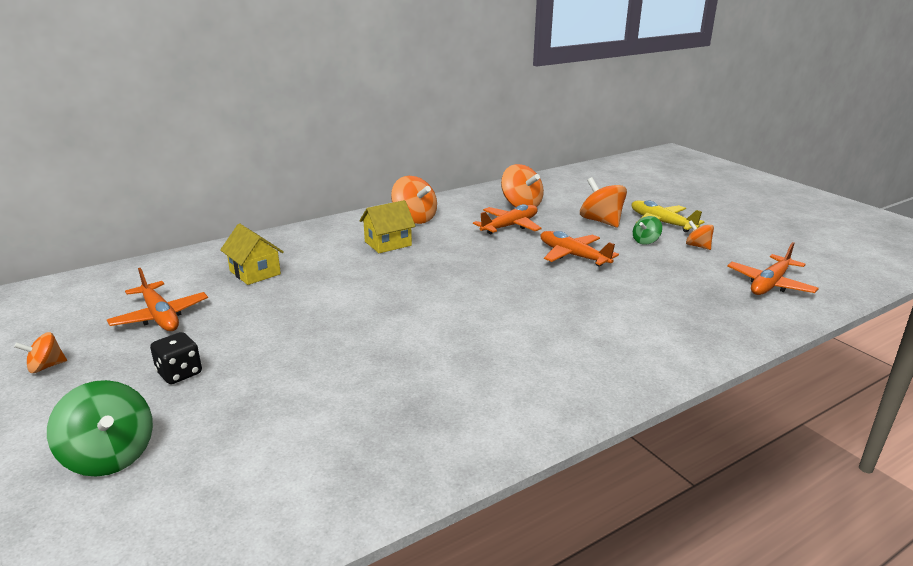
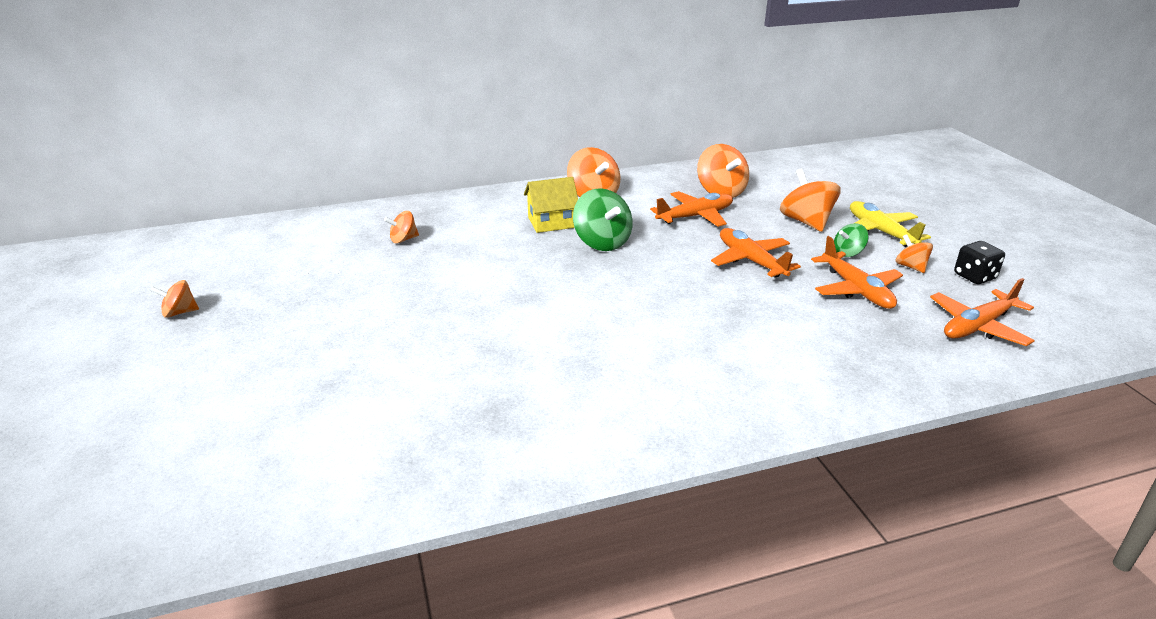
camera: 15 degrees right, 5 degrees up
(110, 456) = (200, 409): green spinning top -> green spinning top (602, 242)
(160, 316) = (297, 275): orange plane -> orange plane (856, 289)
(179, 373) = (291, 337): black dice -> black dice (974, 276)
(255, 272) = (403, 239): yellow house -> orange spinning top

